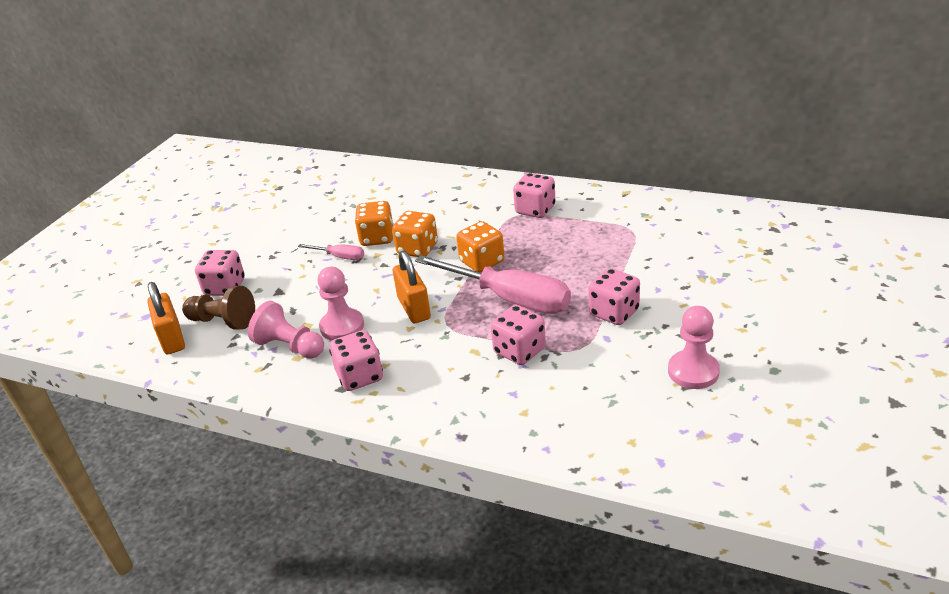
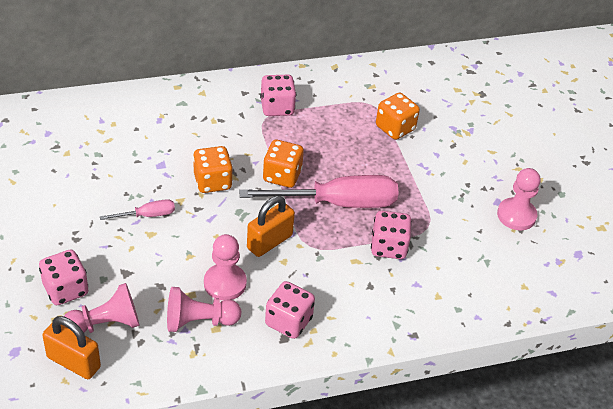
camera: 45 degrees left, 10 degrees up
(223, 321) = (105, 324): brown pawn -> pink pawn
(377, 238) = (162, 183): orange dice -> orange dice (395, 128)
(414, 308) = (269, 242): orange padlock -> orange padlock turned 75 degrees counterclockwise
(614, 312) = (425, 186): pink dice -> none

